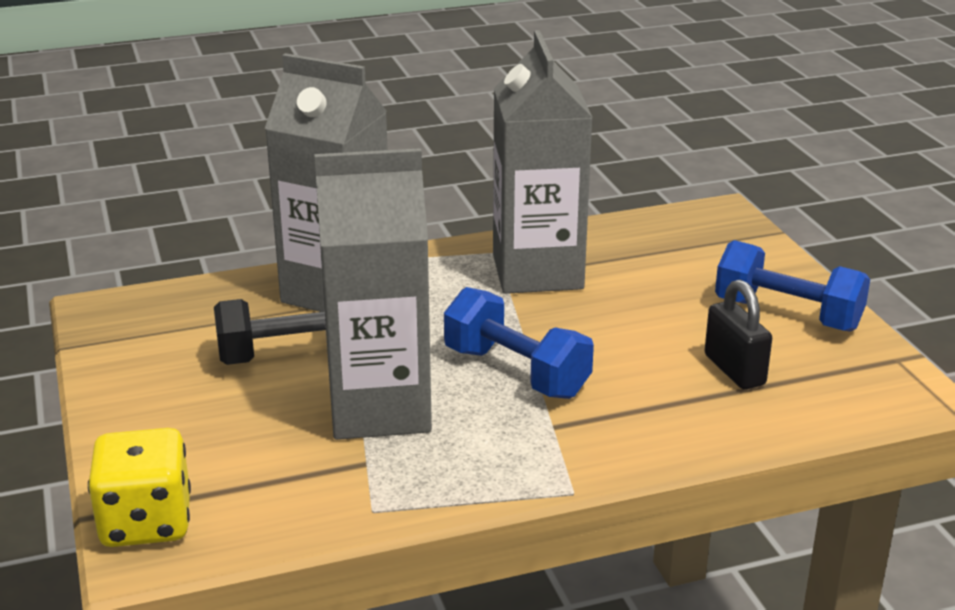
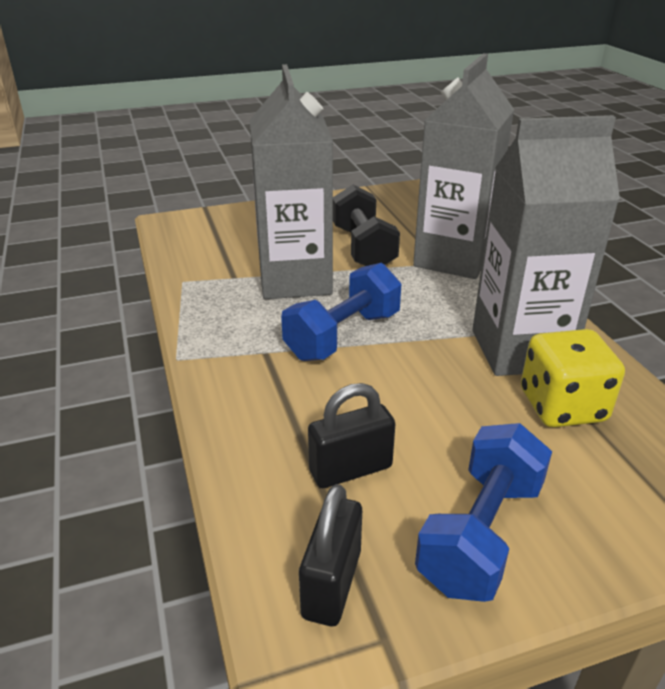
camera: 90 degrees right, 5 degrees up
(146, 522) = (194, 220): yellow dice -> yellow dice (562, 406)
(861, 380) = (331, 583): none -> black padlock

